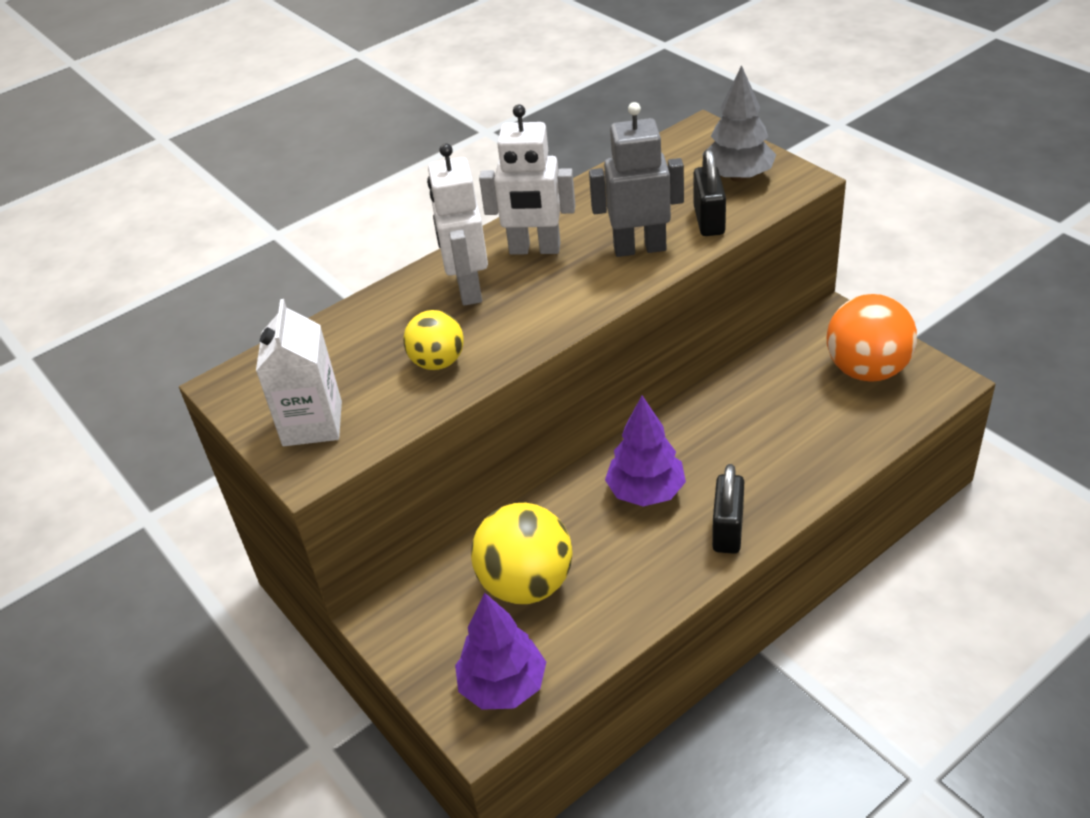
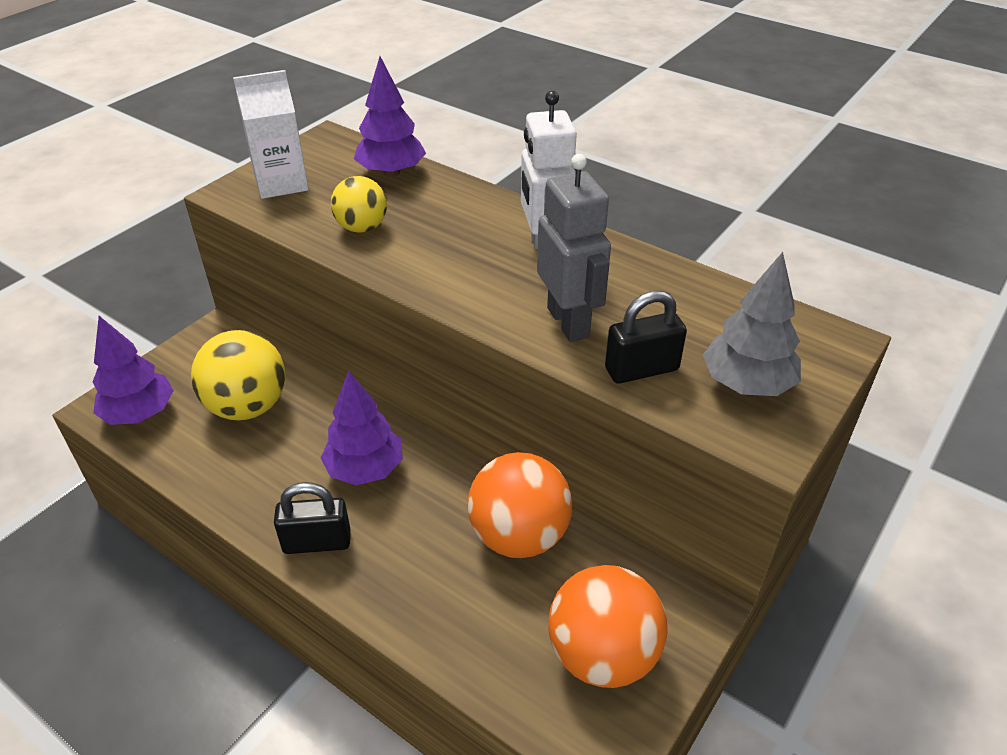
camera: 70 degrees right, 0 degrees up
(339, 336) = (391, 172): none -> purple tree
(468, 289) = (470, 224): white robot -> none
(748, 399) = (519, 536): none -> orange ball

